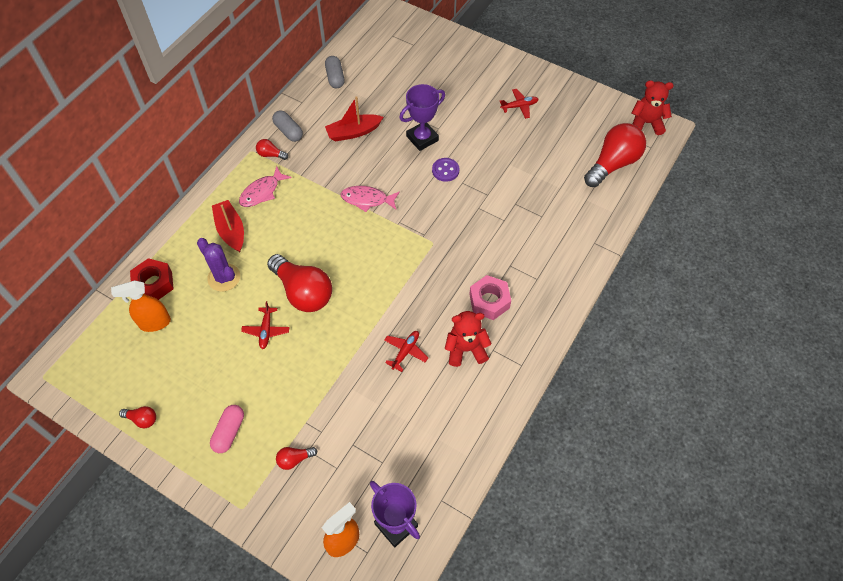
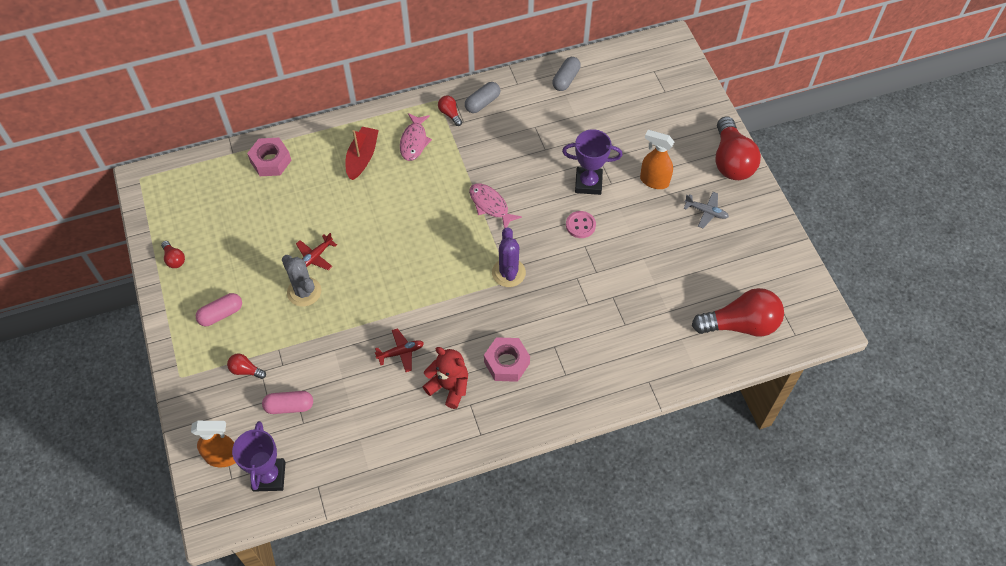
camera: 40 degrees right, 0 degrees up
(154, 284) = (270, 161): red nut -> pink nut
(154, 323) = (244, 192): orange spray bottle -> orange spray bottle (654, 181)
(224, 277) = (323, 192): purple cactus -> purple cactus (508, 273)
(262, 192) = (414, 141): pink fish -> pink fish turned 75 degrees counterclockwise
(283, 363) = (304, 292): none -> grey cactus
(288, 131) = (482, 103): grey capsule -> grey capsule turned 45 degrees clockwise
(303, 292) = (369, 247): red light bulb -> red light bulb (731, 161)
(353, 132) = (535, 139): red boat -> none
(358, 458) = (289, 406): none -> pink capsule
(445, 170) = (580, 225): purple button -> pink button
(519, 106) = (706, 212): red plane -> grey plane
(646, 123) = (815, 309): red teddy bear -> none

